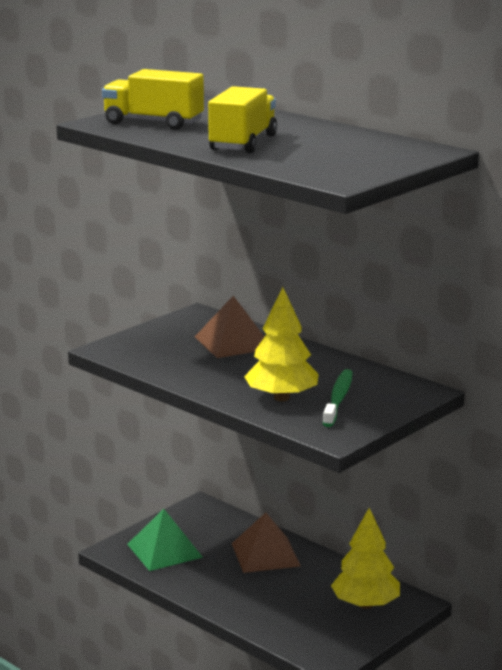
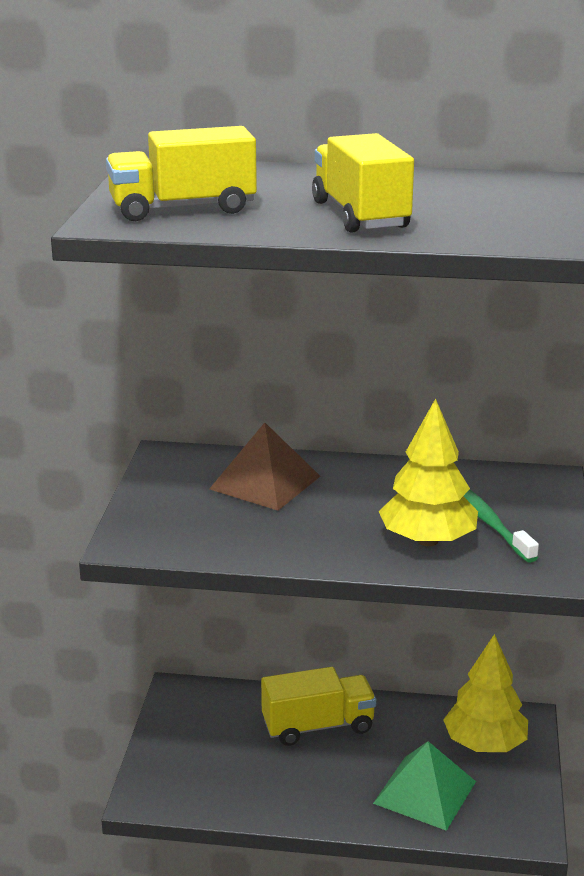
camera: 35 degrees left, 5 degrees up
(164, 550) = (204, 770): green pyramid -> green pyramid (425, 792)
(265, 554) = (318, 726): brown pyramid -> yellow truck

